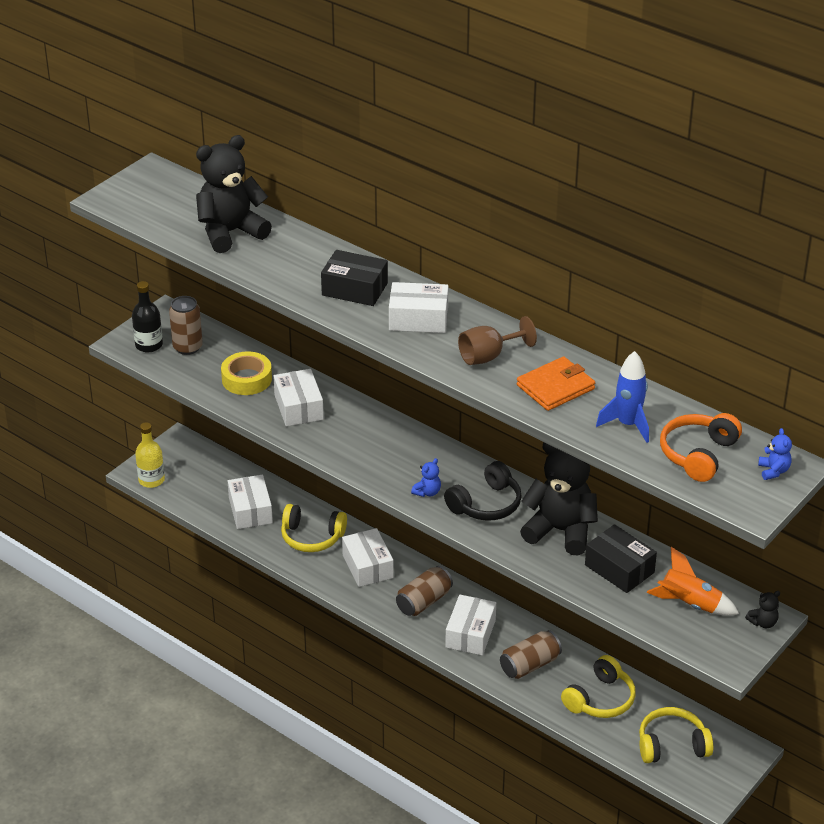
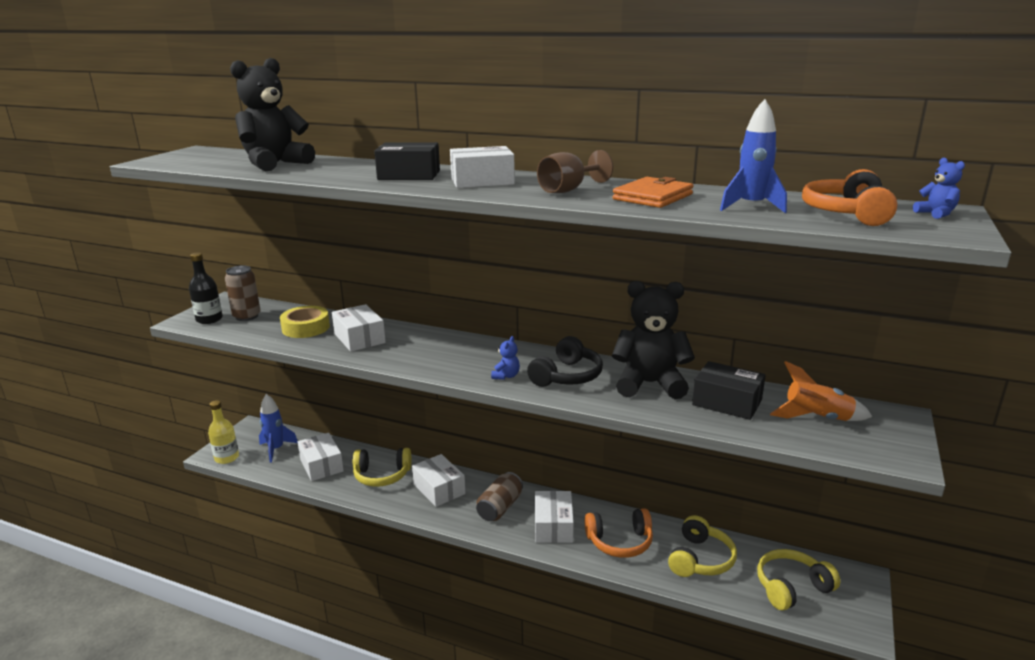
camera: 15 degrees left, 15 degrees down
(204, 479) = (276, 449): none -> blue rocket
(529, 665) = (620, 542): brown can -> orange headphones
(763, 622) = (898, 421): black teddy bear -> none

